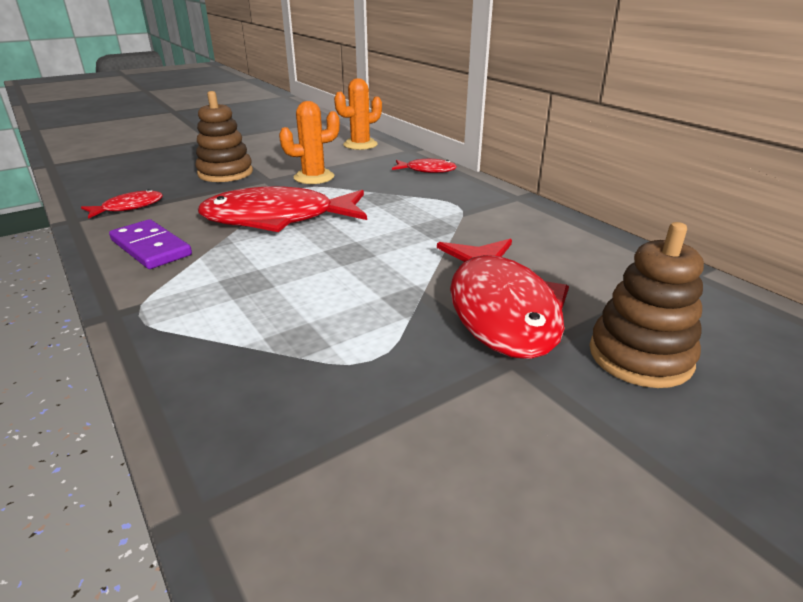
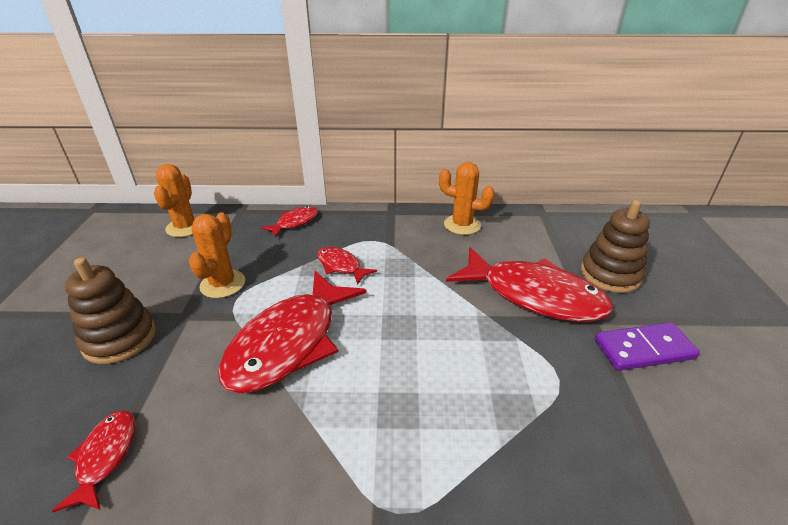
camera: 55 degrees left, 5 degrees up
(151, 248) = (252, 463): purple domino -> purple domino (643, 349)
(396, 205) = (341, 266): none -> red fish
(563, 234) = (462, 225): none -> orange cactus

